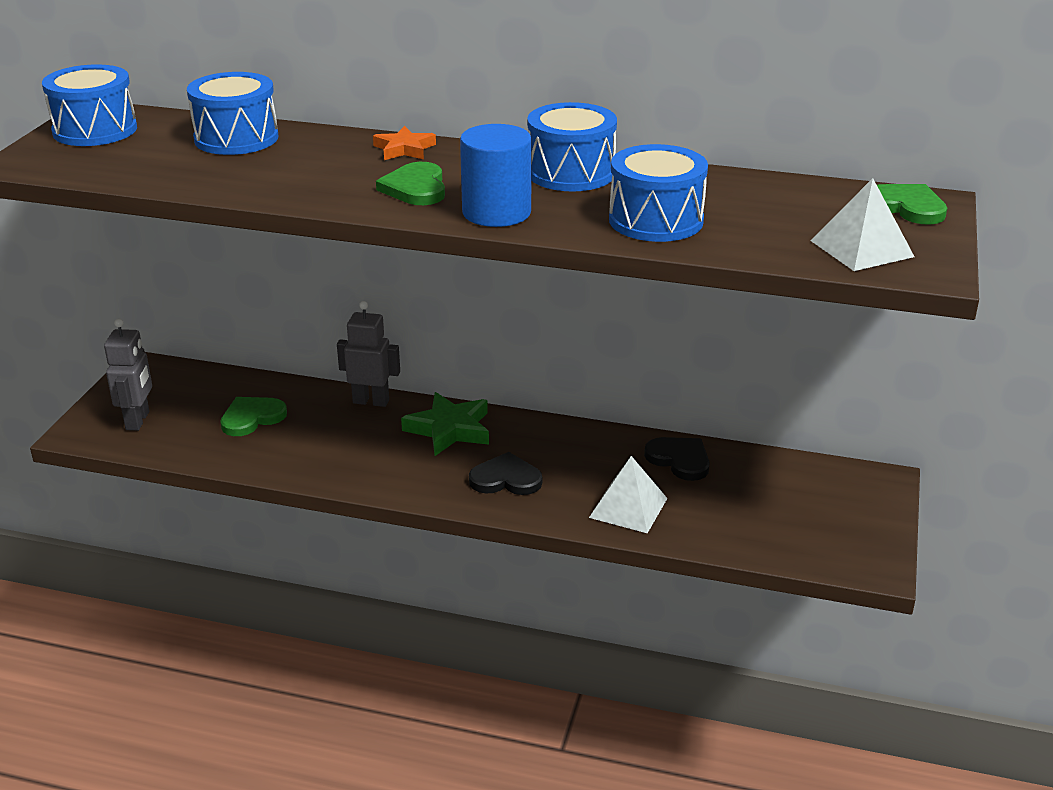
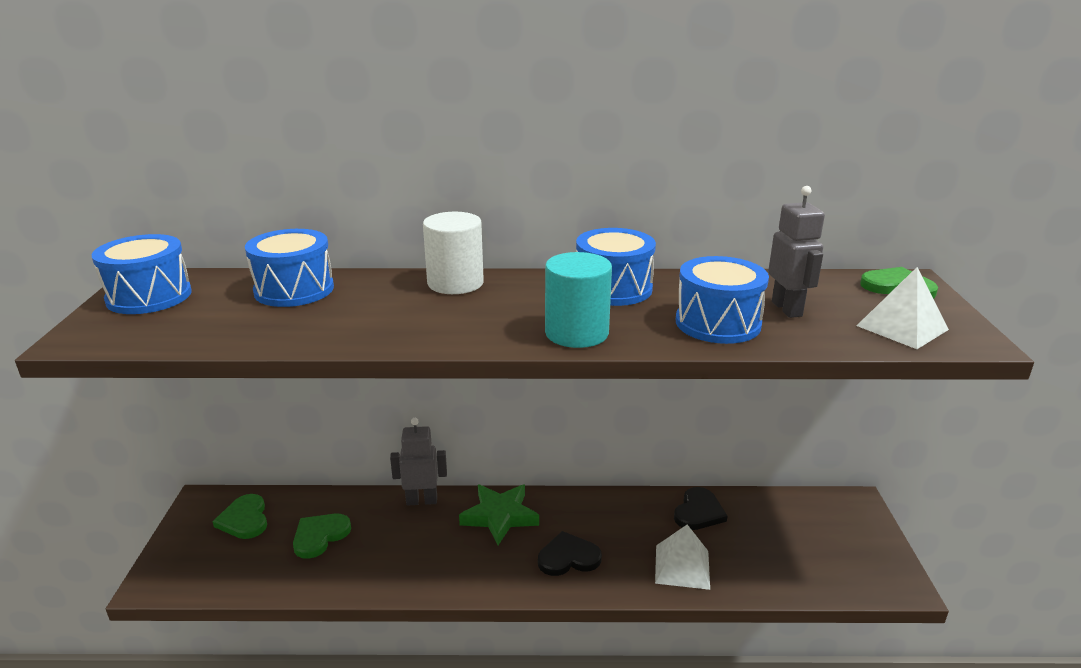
camera: 15 degrees left, 5 degrees down
(138, 421) = (211, 558): grey robot -> grey robot (787, 309)
(404, 149) = (455, 283): orange star -> white cylinder
(415, 188) = (488, 318): green heart -> green heart (244, 519)
(496, 212) = (576, 333): blue cylinder -> turquoise cylinder
(679, 460) = (698, 512): black heart -> black heart turned 90 degrees clockwise

